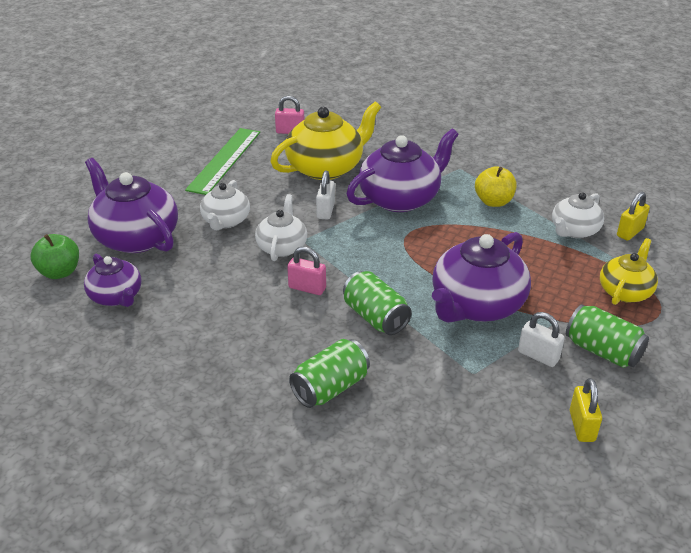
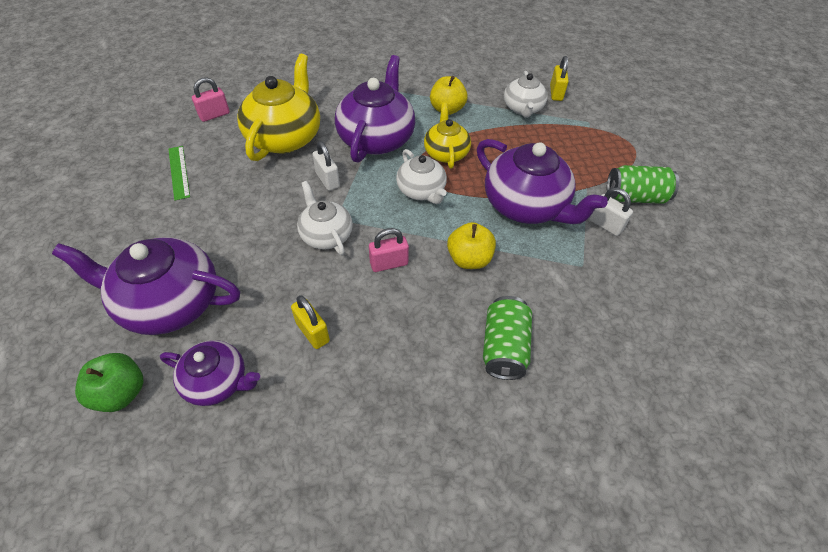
camera: 40 degrees left, 15 degrees up
(225, 160) = (179, 172): green ruler -> green ruler, size x0.57
(225, 221) = (246, 236): white teapot -> white teapot (421, 191)
(375, 317) = (469, 259): green can -> yellow apple
(476, 305) = (526, 206): purple teapot -> purple teapot turned 45 degrees counterclockwise
(538, 356) = (605, 225): white padlock -> white padlock turned 45 degrees clockwise
(582, 426) = (684, 265): yellow padlock -> yellow padlock (312, 332)
(625, 291) = (600, 142): yellow teapot -> yellow teapot (446, 153)

